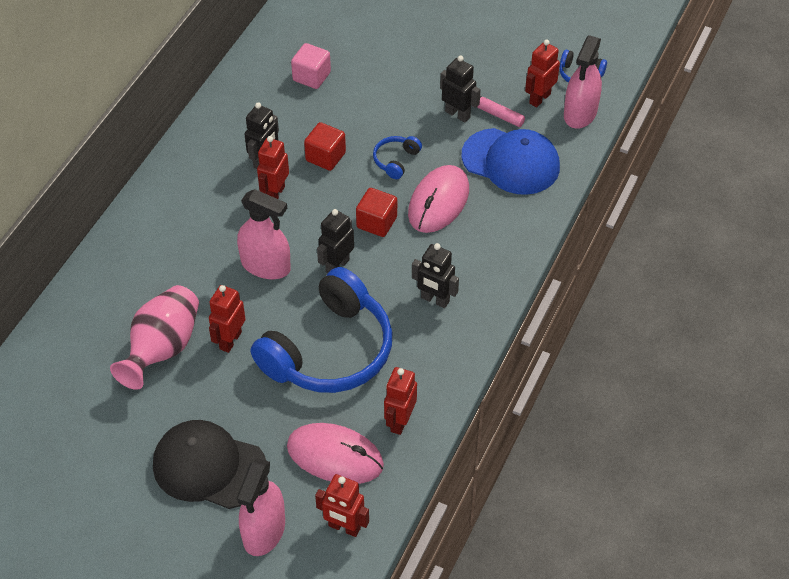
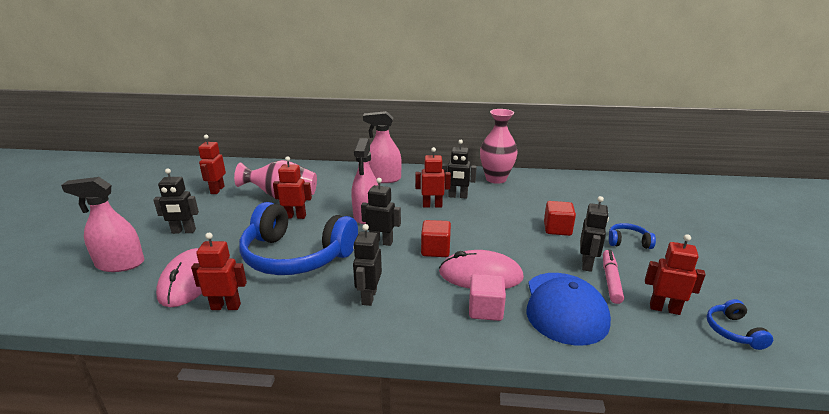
camera: 70 degrees right, 25 degrees down
(209, 467) = (183, 231): black cap -> black robot
(237, 105) = (496, 179): none -> pink vase
(311, 76) = (549, 196): pink cube -> pink cube (485, 310)
(325, 157) = (482, 216): red cube -> red cube (557, 229)
(344, 527) = (113, 301): red robot -> red robot (217, 190)
(396, 160) = (506, 245): blue headphones -> blue headphones (628, 242)
(580, 113) = (681, 343): pink spray bottle -> pink spray bottle (384, 179)

